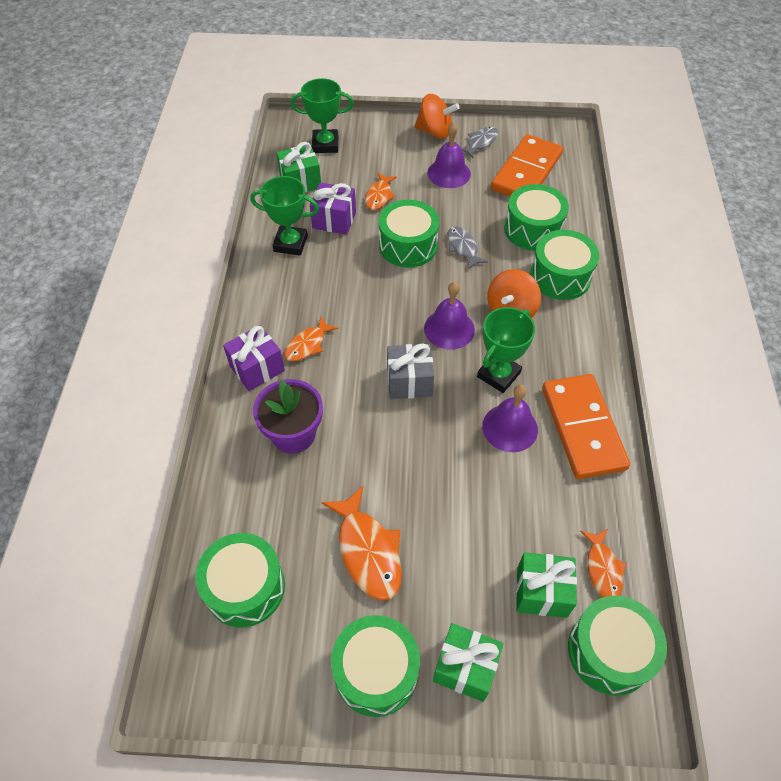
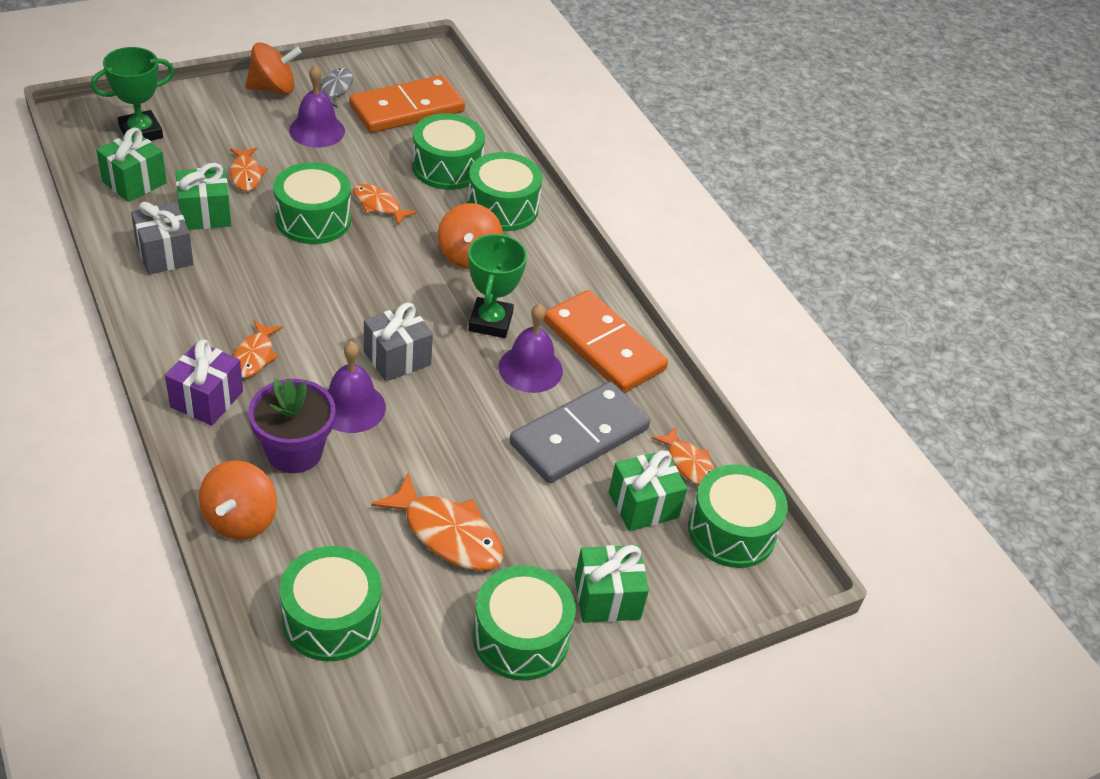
camera: 35 degrees left, 10 degrees down
(227, 475) = (240, 519): none -> orange spinning top
(290, 244) = (164, 254): green trophy -> grey gift
(334, 220) = (205, 214): purple gift -> green gift
(449, 329) = (411, 292): purple bell -> purple bell (351, 407)
(463, 247) = (379, 205): grey fish -> orange fish
(519, 505) = (579, 436): none -> grey domino
(526, 172) = (407, 109): orange domino -> orange domino turned 60 degrees clockwise

